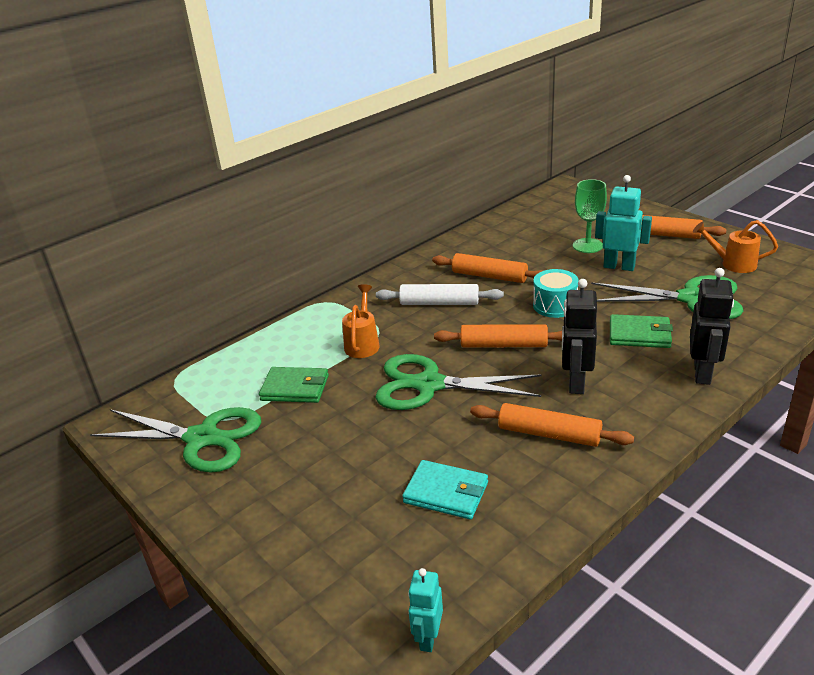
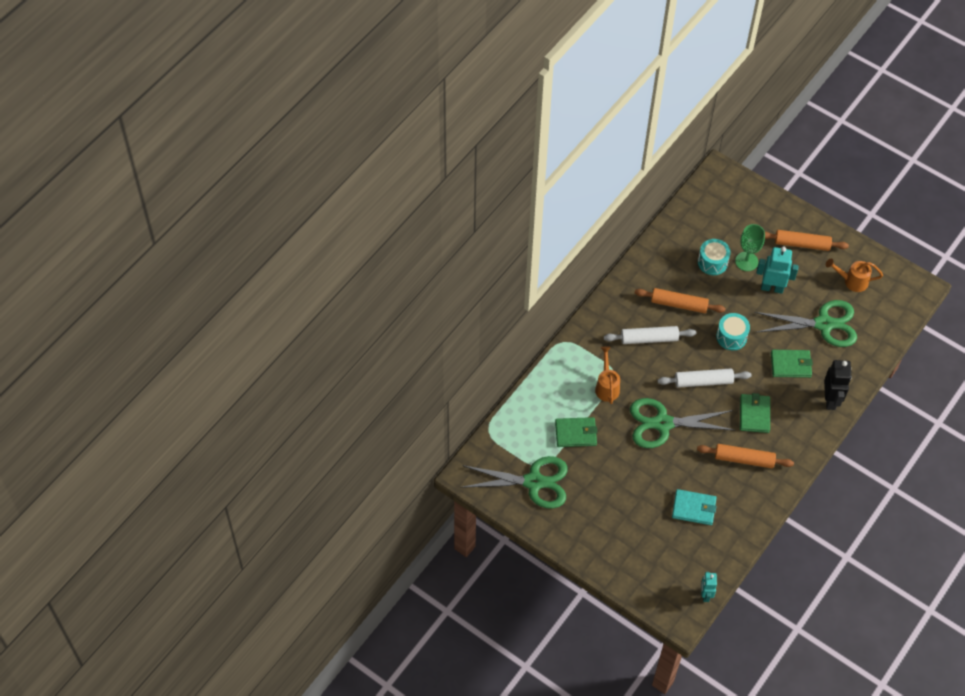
camera: 15 degrees left, 25 degrees up
(504, 345) = (703, 381): orange rolling pin -> white rolling pin
(543, 245) = (712, 262): none -> turquoise drum
(575, 383) = (754, 414): black robot -> green wallet

